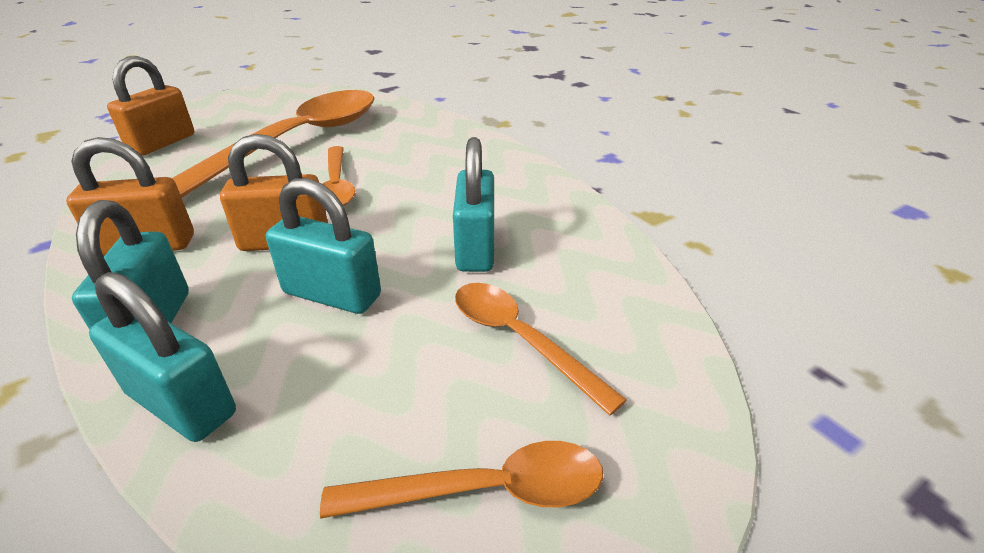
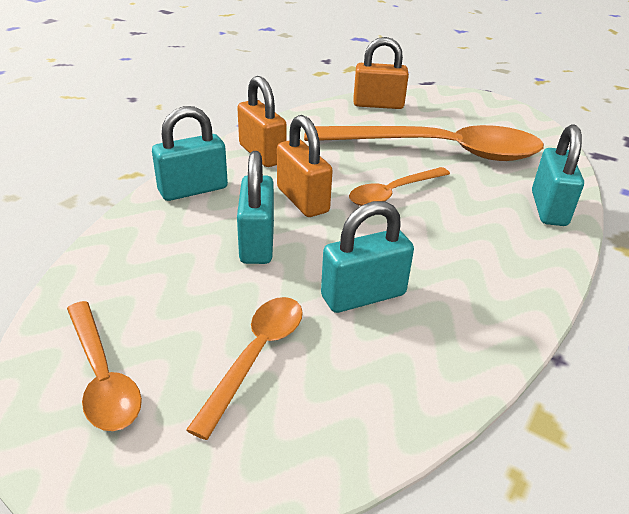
camera: 65 degrees right, 0 degrees up
(182, 404) = (136, 228): turquoise padlock -> turquoise padlock (548, 208)

